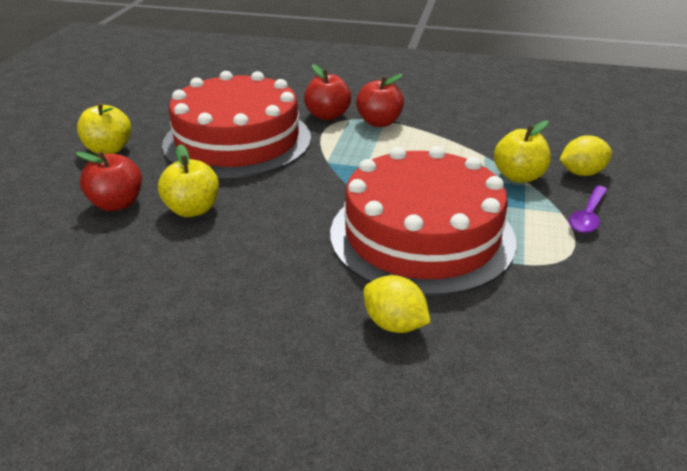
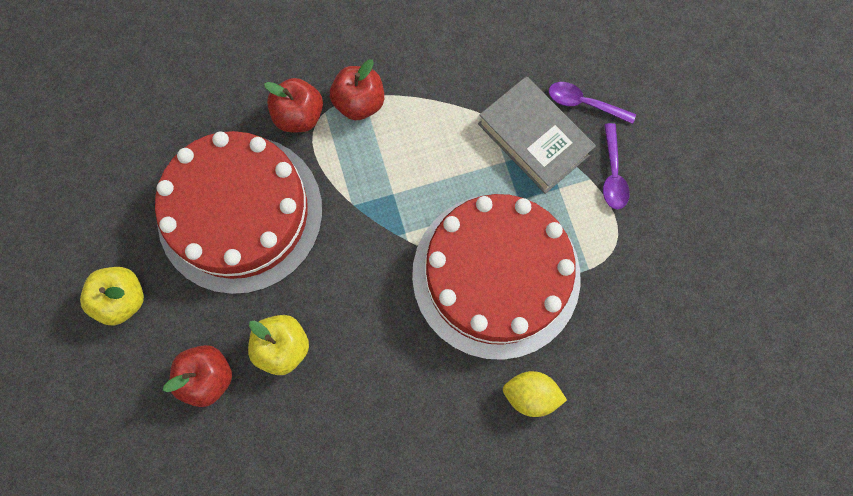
camera: 30 degrees left, 40 degrees up
(518, 176) = (534, 139): yellow apple -> grey book
(581, 173) = (584, 103): yellow lemon -> purple spoon

